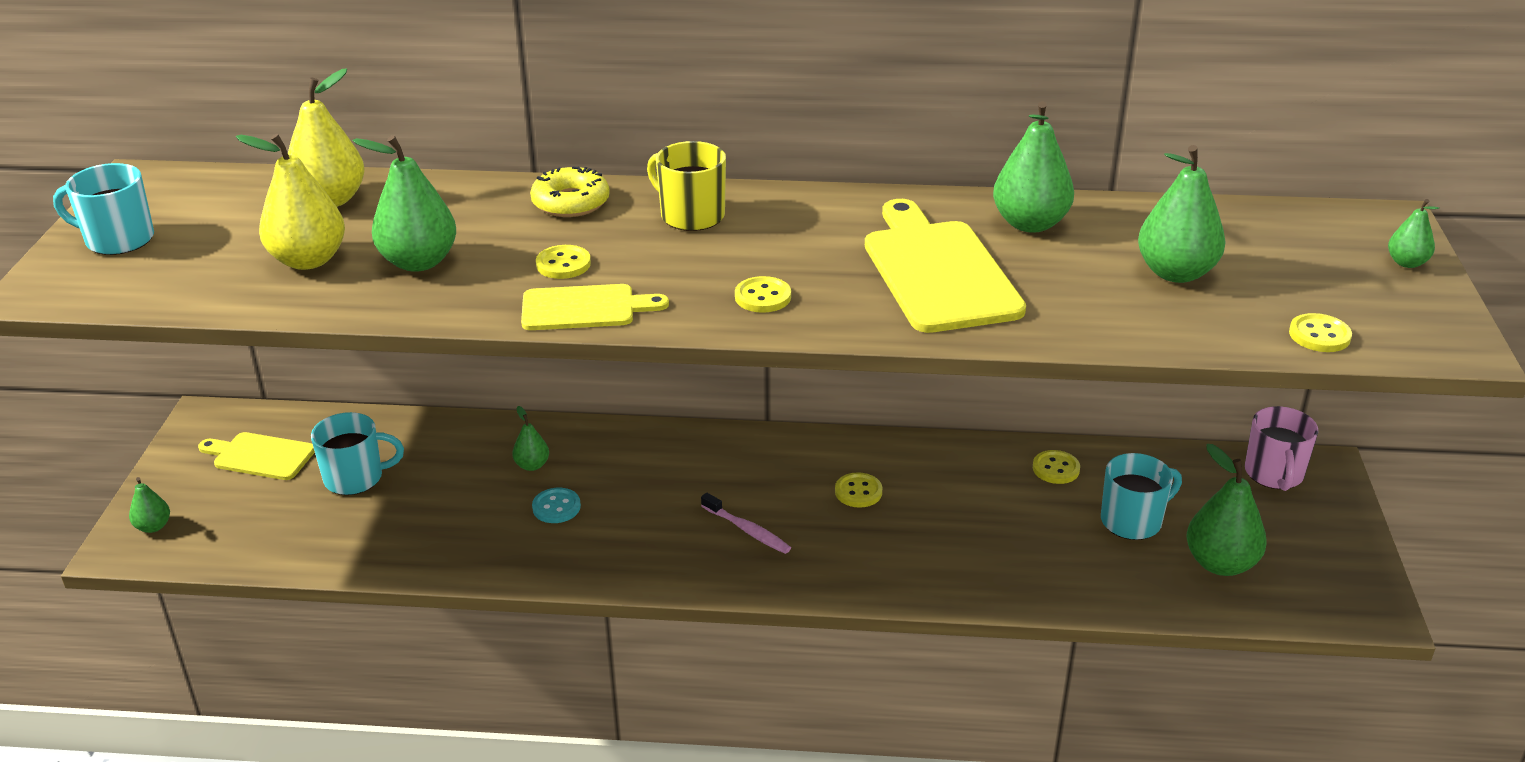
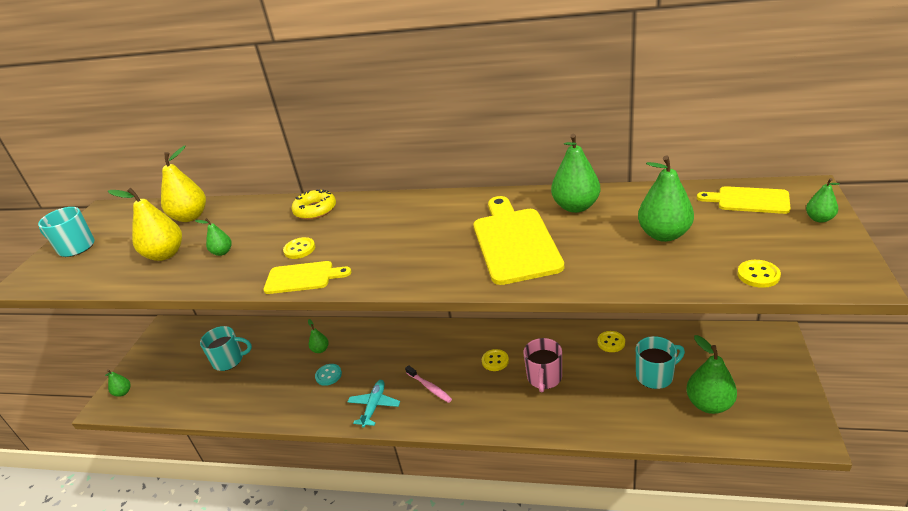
camera: 10 degrees right, 0 degrees up
(260, 456) = (185, 349): yellow cutting board -> yellow cutting board (749, 200)
(419, 262) = (222, 252): green pear -> green pear, size x0.52
(652, 557) = (374, 406): none -> turquoise plane
(690, 215) = (378, 214): yellow mug -> none
(763, 297) = (406, 265): yellow button -> none
(1274, 474) = (744, 342): pink mug -> pink mug (544, 378)

